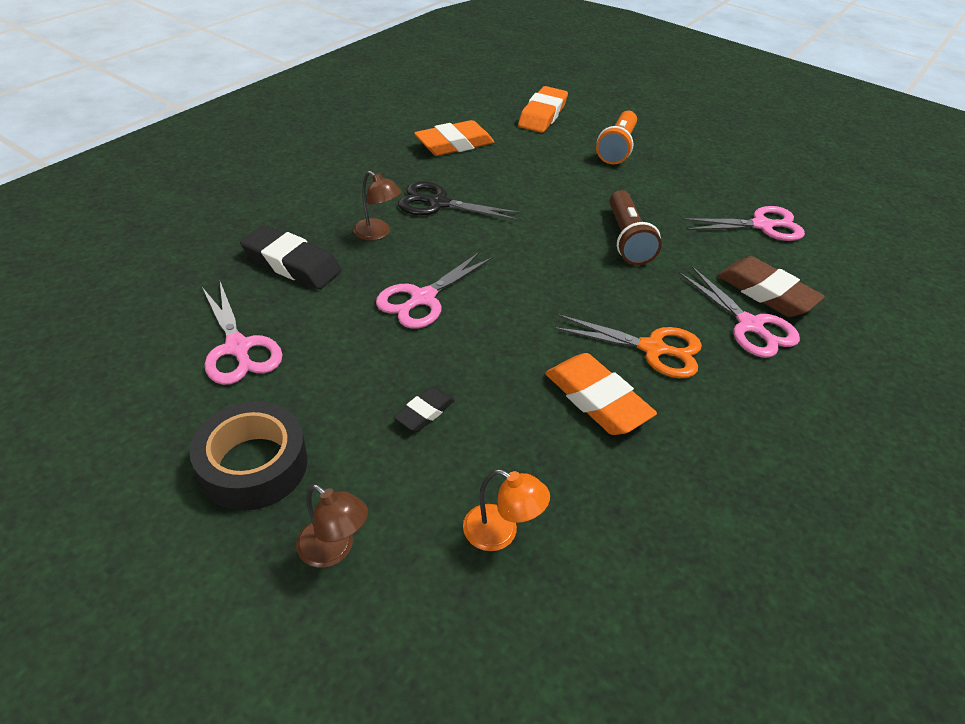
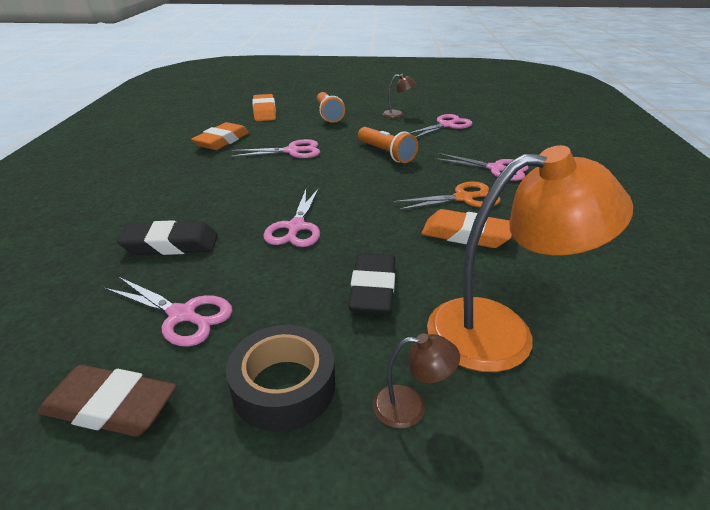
camera: 30 degrees left, 10 degrees down
(377, 233) = (220, 204): brown lamp -> brown lamp (397, 114)
(424, 412) = (373, 289): black eraser -> black eraser, size x1.82
(438, 203) = (246, 174): black scissors -> none
(500, 533) = (501, 332): orange lamp -> orange lamp, size x2.32
(517, 190) = (292, 151): none -> pink scissors
(627, 239) = (386, 153): brown flashlight -> orange flashlight
(766, 293) = (485, 152): brown eraser -> brown eraser (111, 407)

